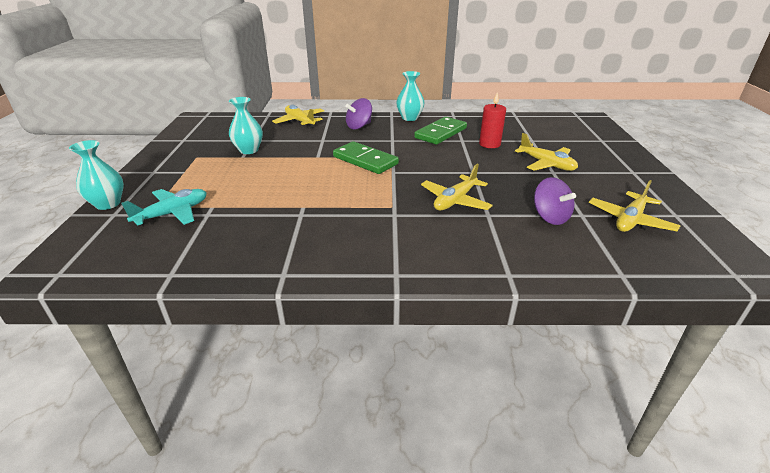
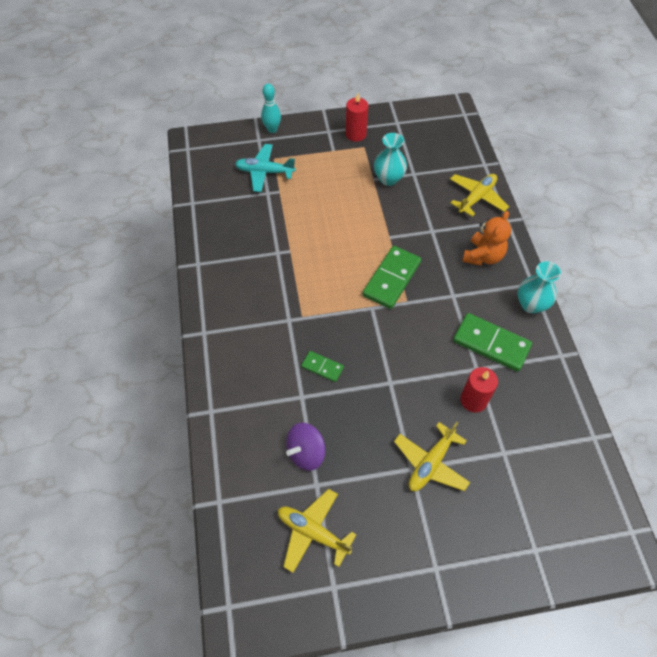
camera: 80 degrees right, 25 degrees up
(108, 204) = (272, 129): turquoise vase -> turquoise bowling pin
(172, 213) = (265, 172): turquoise plane -> turquoise plane turned 150 degrees clockwise
(175, 159) = (355, 134): none -> red candle
(359, 126) = (483, 256): purple spinning top -> orange teddy bear
(455, 201) = (322, 367): yellow plane -> green domino

